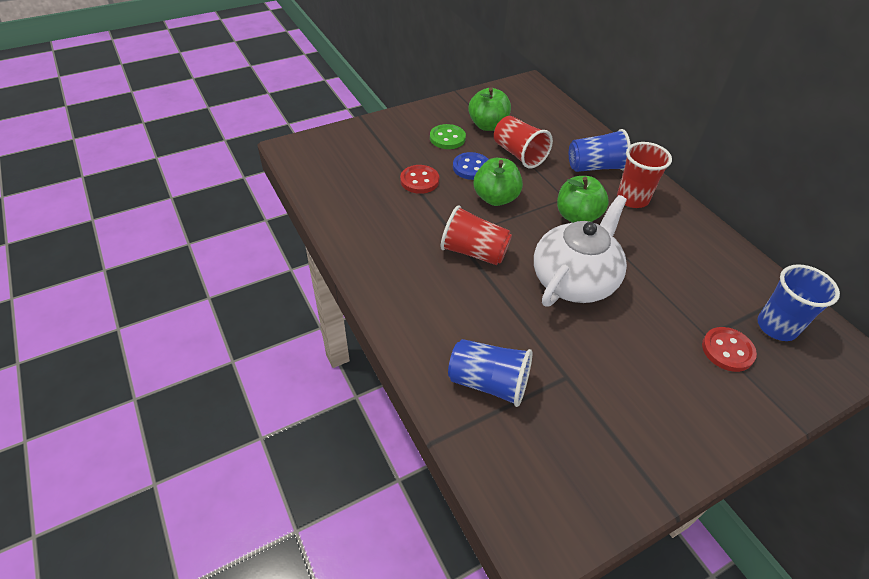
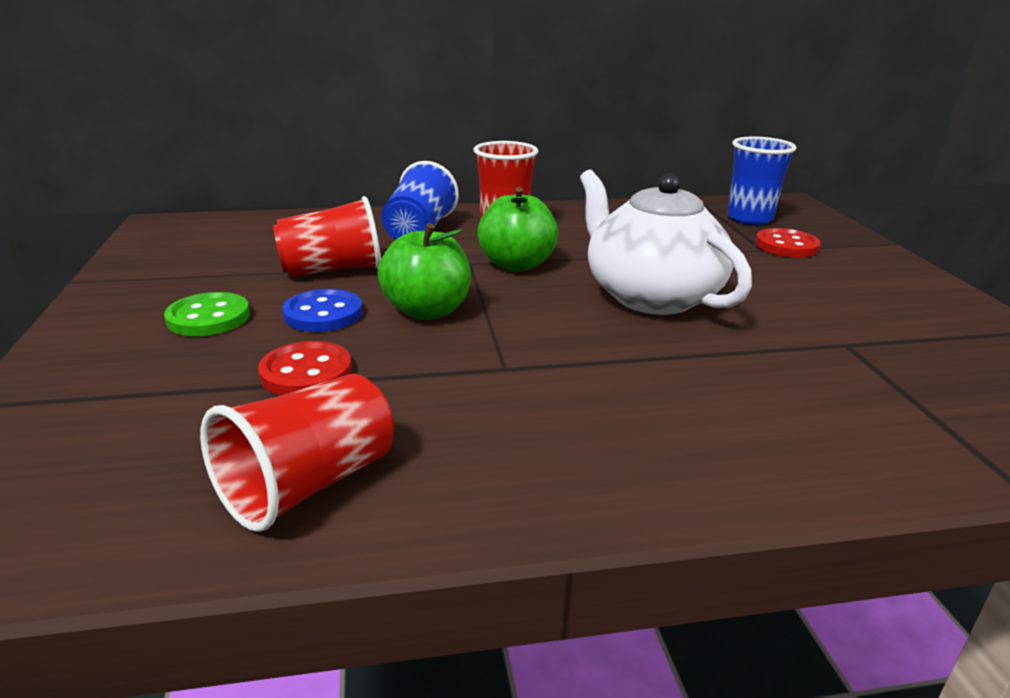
camera: 70 degrees left, 20 degrees down
(474, 252) = (554, 358): red cup -> red cup (309, 484)
(488, 125) = (223, 276): green apple -> none
(488, 382) = (875, 411): blue cup -> none

